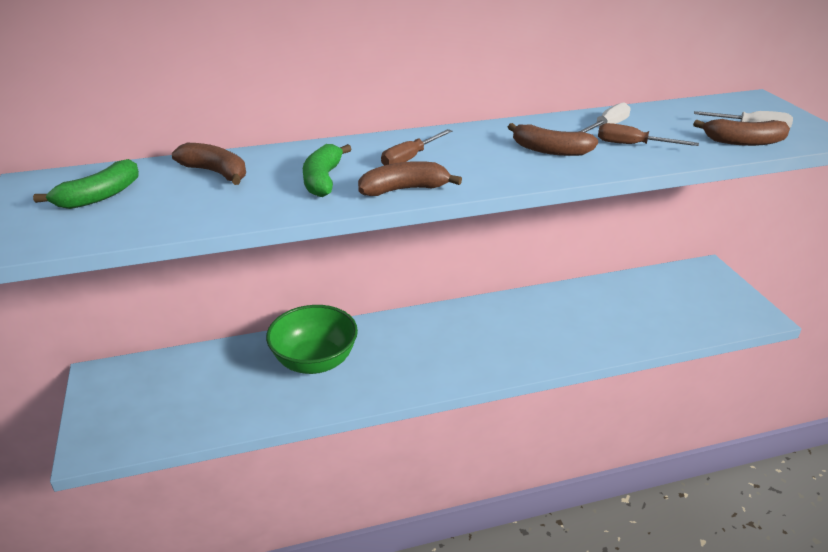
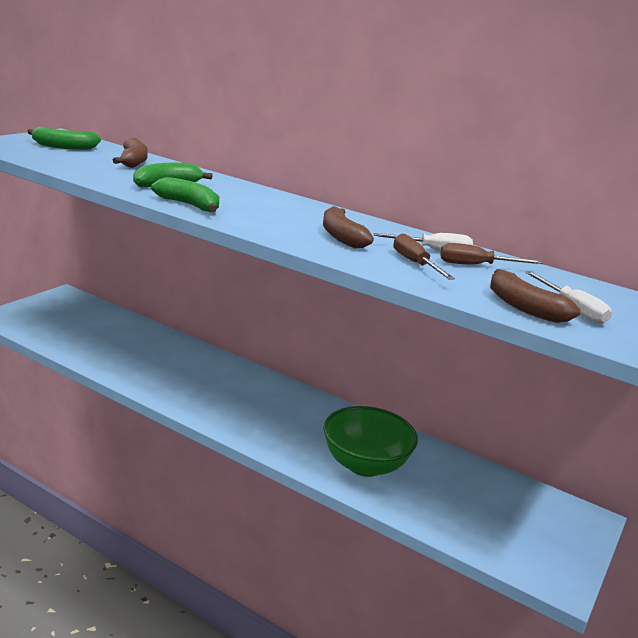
camera: 45 degrees right, 10 degrees down
(315, 361) = (162, 356): green bowl -> green bowl (365, 465)
(404, 189) = (189, 205): brown banana -> green banana
(410, 158) = (242, 200): brown screwdriver -> brown screwdriver (476, 265)

